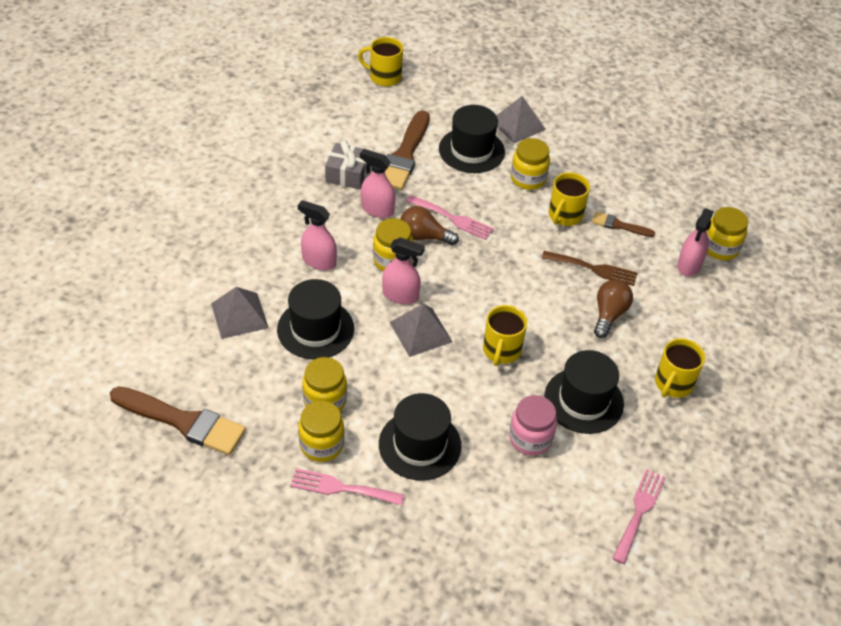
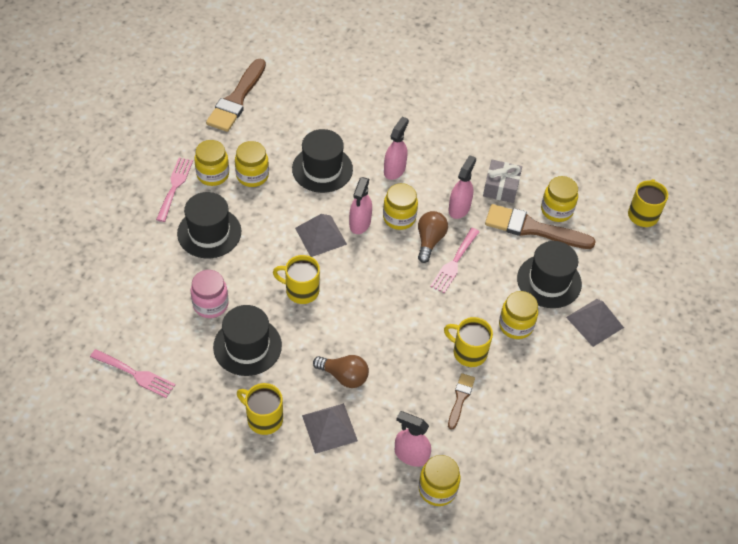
camera: 90 degrees right, 5 degrees up
(239, 315) = (335, 124): grey pyramid -> grey pyramid (329, 428)
(379, 135) = (556, 210): none -> yellow jar
(593, 269) = (400, 370): brown fork -> none

